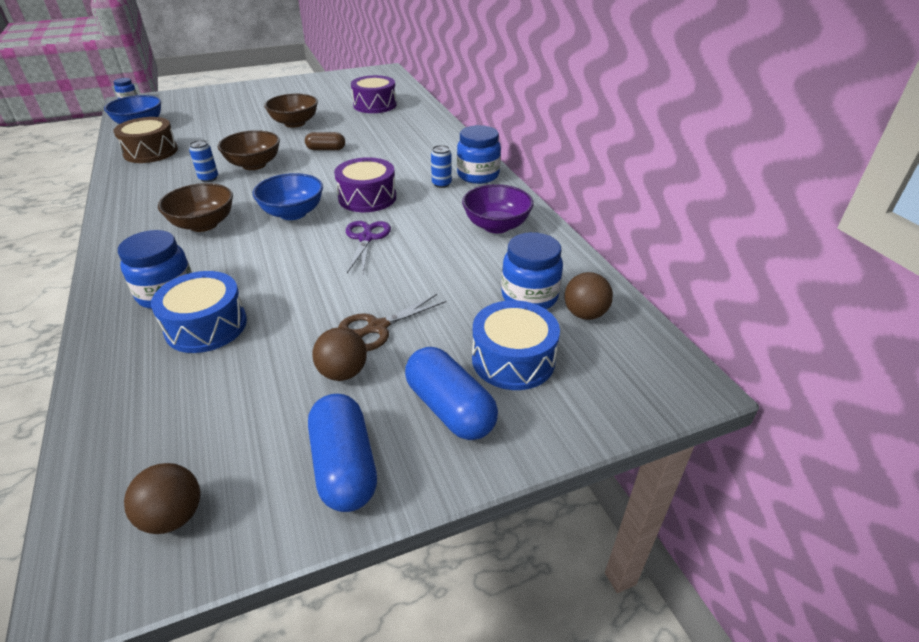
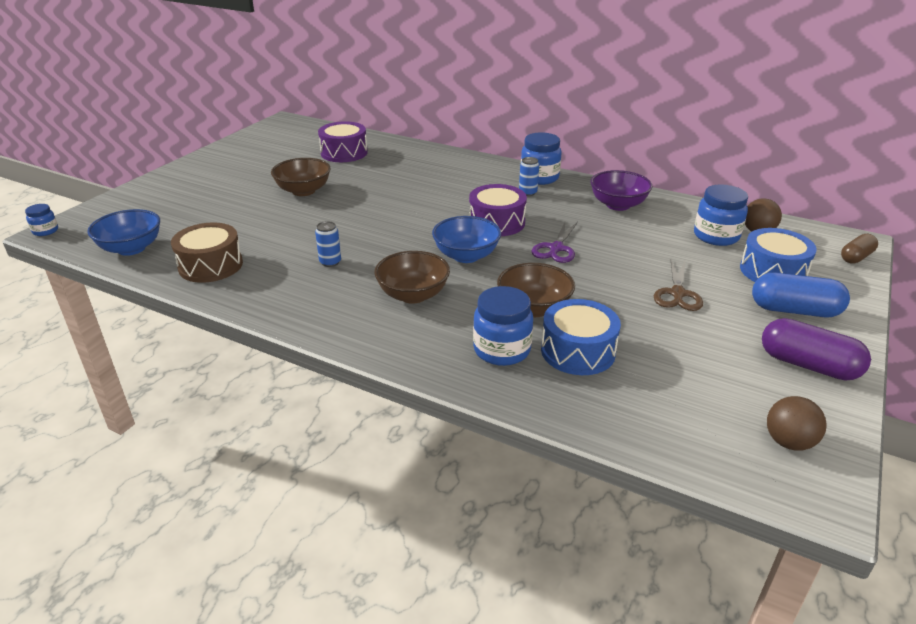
camera: 40 degrees left, 5 degrees down
(254, 165) = (347, 236): brown bowl -> brown bowl (534, 308)
(326, 149) = (383, 201): brown capsule -> brown capsule (856, 257)
(343, 372) = (712, 326): brown ball -> none
(344, 466) = (808, 365): blue capsule -> purple capsule
(366, 238) = (556, 248): purple scissors -> purple scissors turned 120 degrees counterclockwise

